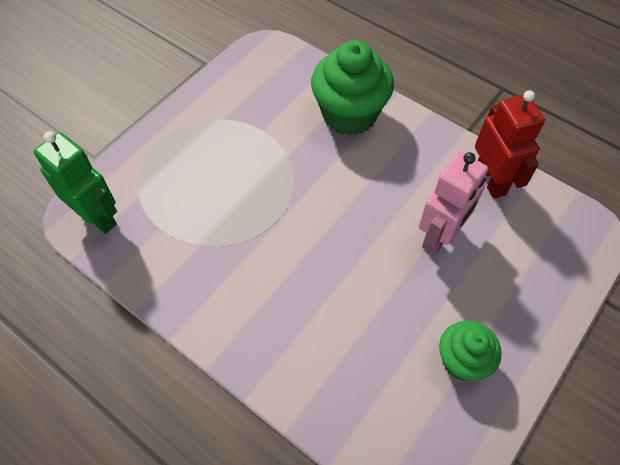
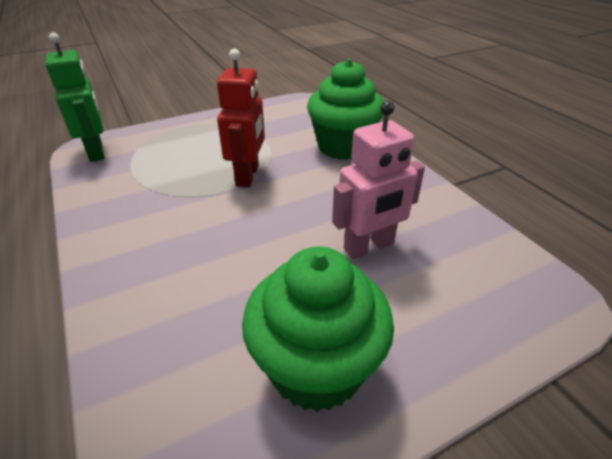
camera: 25 degrees right, 20 degrees down
(462, 361) = (316, 368): green cupcake -> green cupcake, size x1.68
(491, 180) = (453, 221): red robot -> red robot (248, 176)

